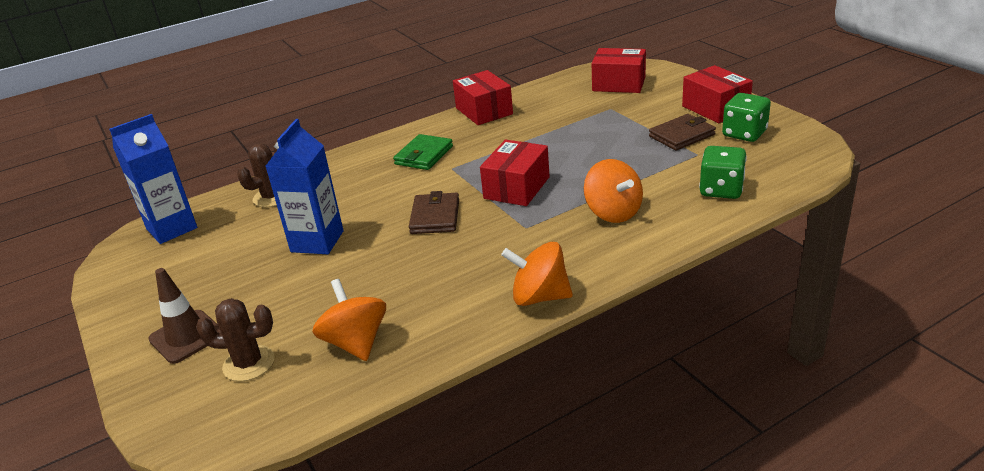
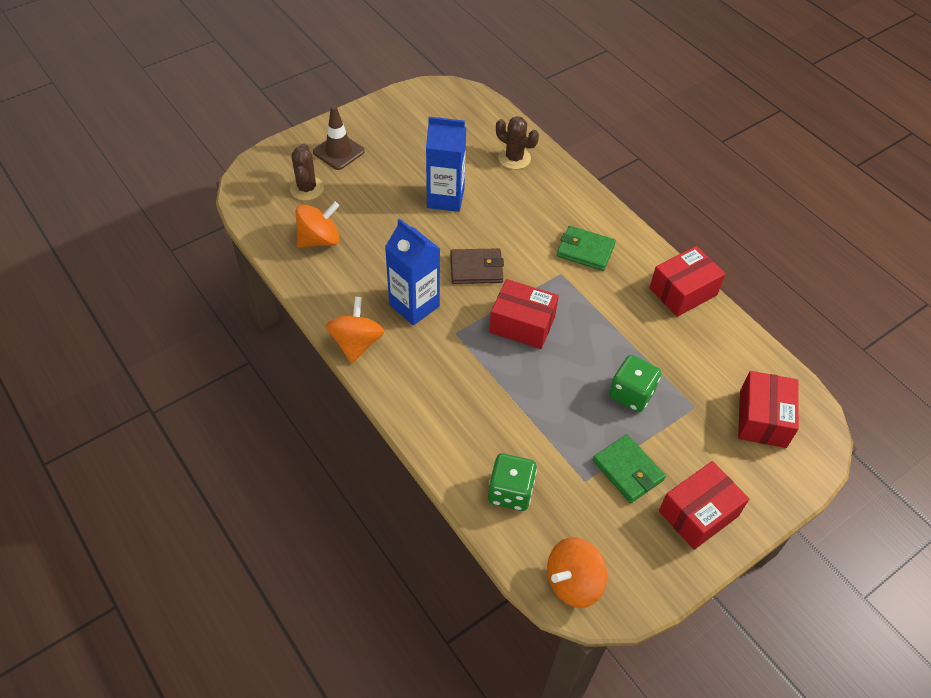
camera: 80 degrees right, 20 degrees up
(172, 228) = (471, 110): blue carton -> blue carton (414, 305)
(613, 212) = (474, 398): orange spinning top -> orange spinning top (573, 582)
(681, 135) = (628, 470): brown wallet -> green wallet
(744, 133) = (633, 534): green dice -> green dice (631, 394)

